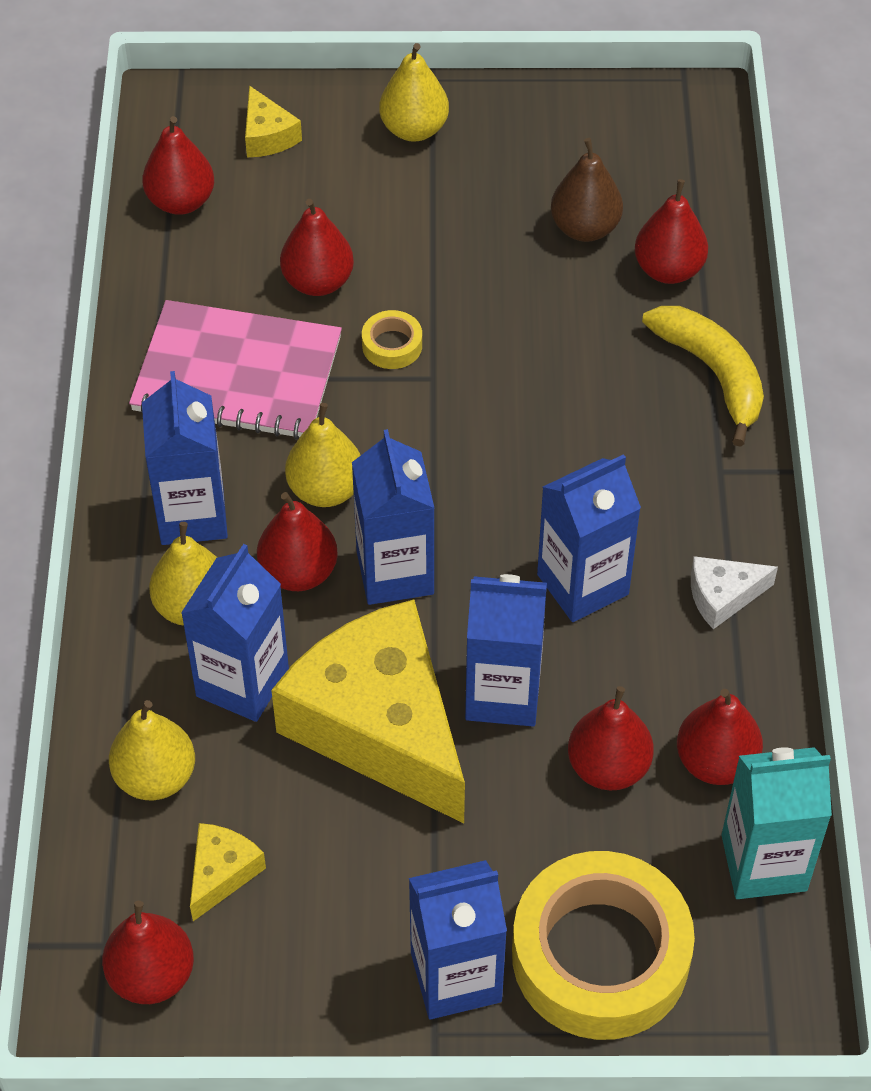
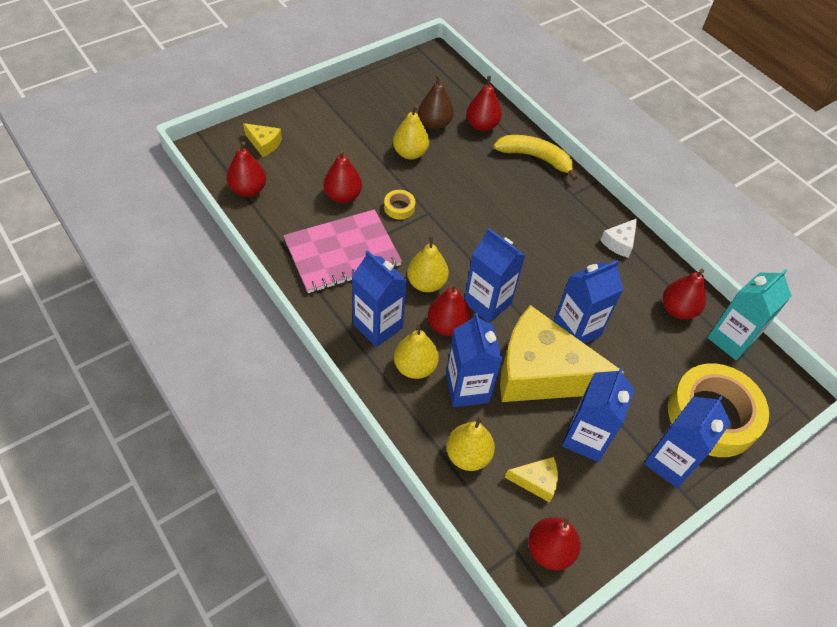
camera: 40 degrees left, 0 degrees up
(221, 873) = (536, 481): yellow cheese -> yellow cheese turned 105 degrees clockwise
(414, 129) = (327, 114): yellow pear -> yellow pear (410, 153)
(582, 584) = (565, 266): blue carton -> blue carton (585, 438)
(608, 767) = (643, 335): red pear -> none

